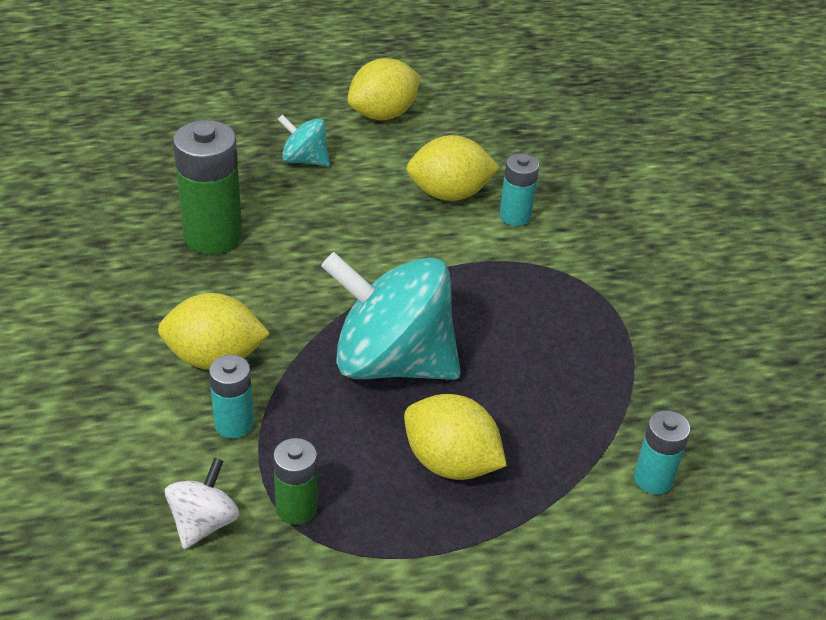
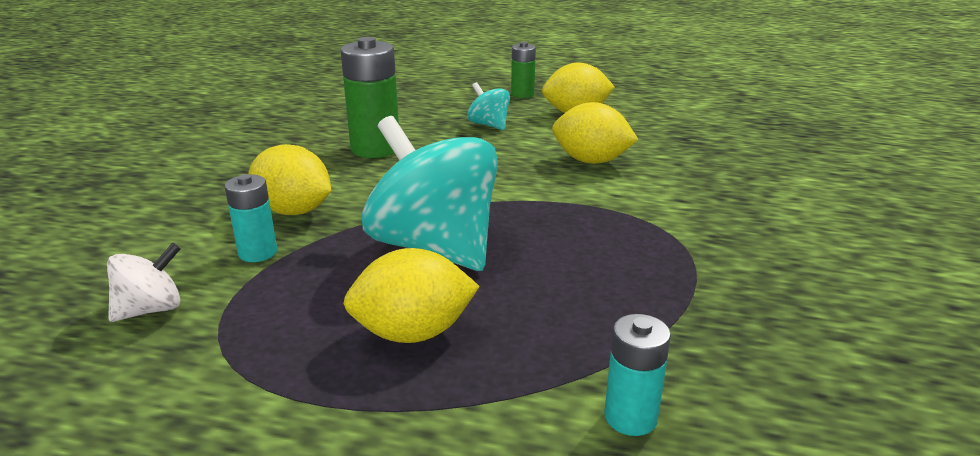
camera: 30 degrees right, 15 degrees down
(296, 508) = (235, 323): green battery -> green battery (522, 94)
(451, 462) = (413, 333): yellow lemon -> yellow lemon turned 75 degrees counterclockwise
(515, 216) = (640, 184): turquoise battery -> none

